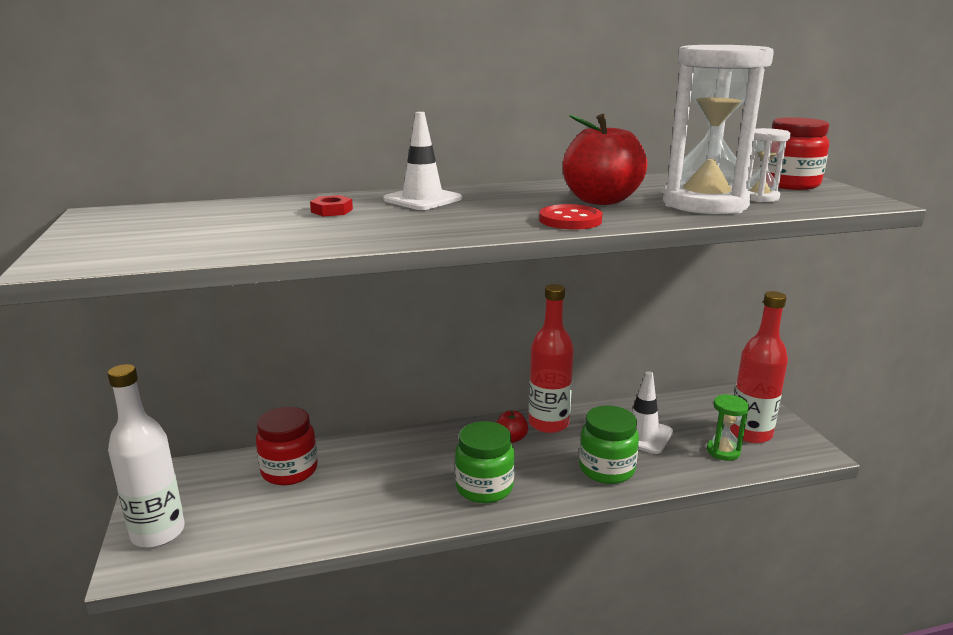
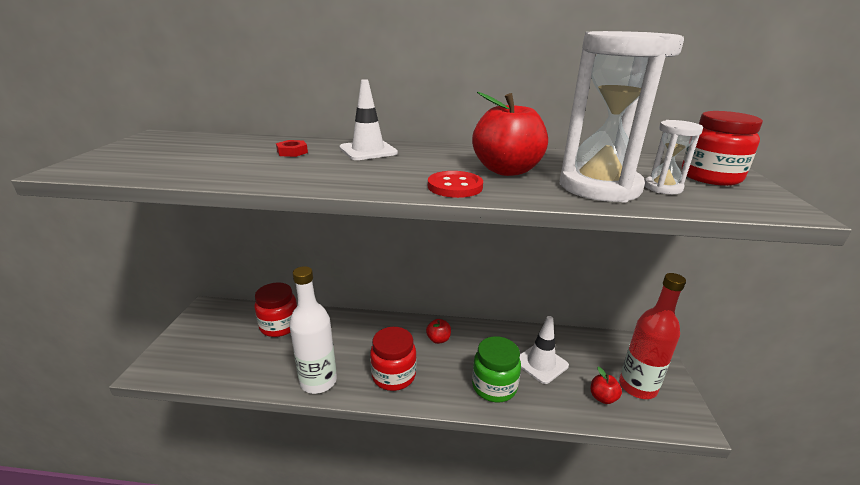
camera: 20 degrees right, 5 degrees up
(158, 533) = (178, 350): white bottle -> white bottle (318, 381)
(484, 487) = (393, 376): green jar -> red jar
(548, 423) = (473, 334): red bottle -> none
(723, 451) = (602, 397): green hourglass -> red apple

